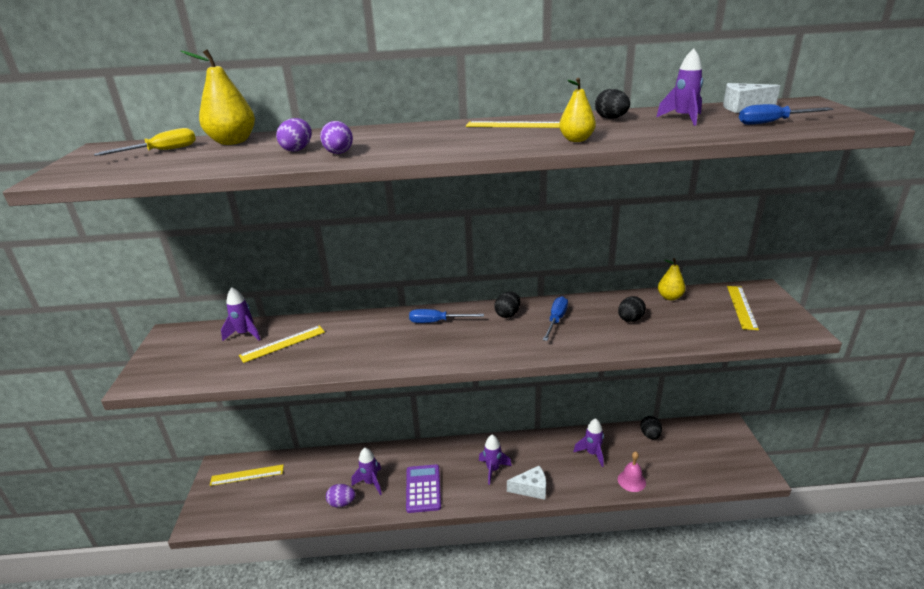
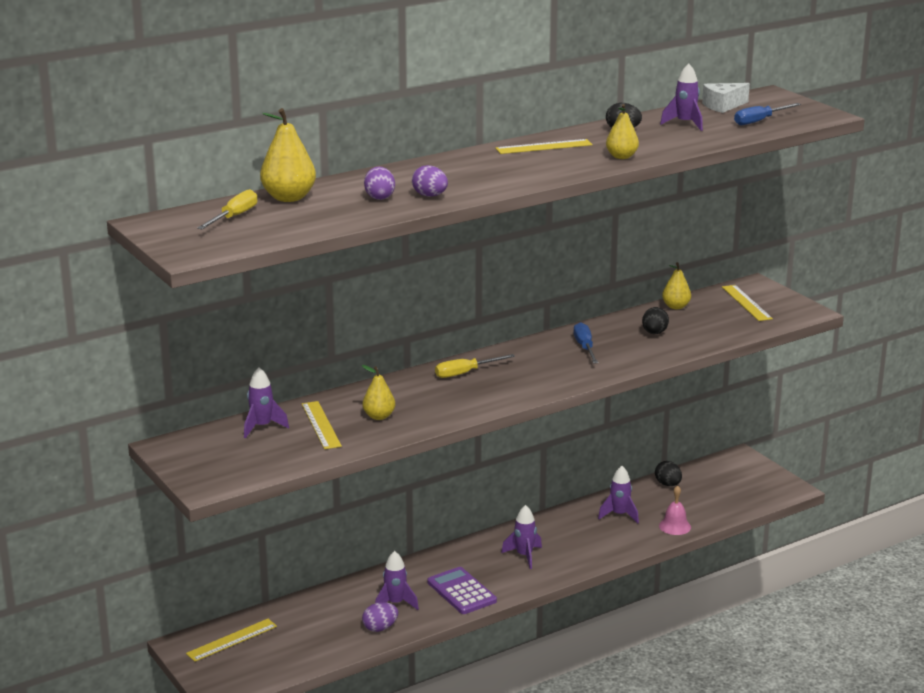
camera: 30 degrees left, 5 degrees down
(283, 343) = (321, 425): yellow ruler -> yellow ruler turned 45 degrees counterclockwise
(330, 347) = (379, 416): none -> yellow pear
(437, 322) = (465, 373): blue screwdriver -> yellow screwdriver
(507, 314) = (531, 352): black egg -> none
(531, 489) = (579, 560): white cheese -> none

